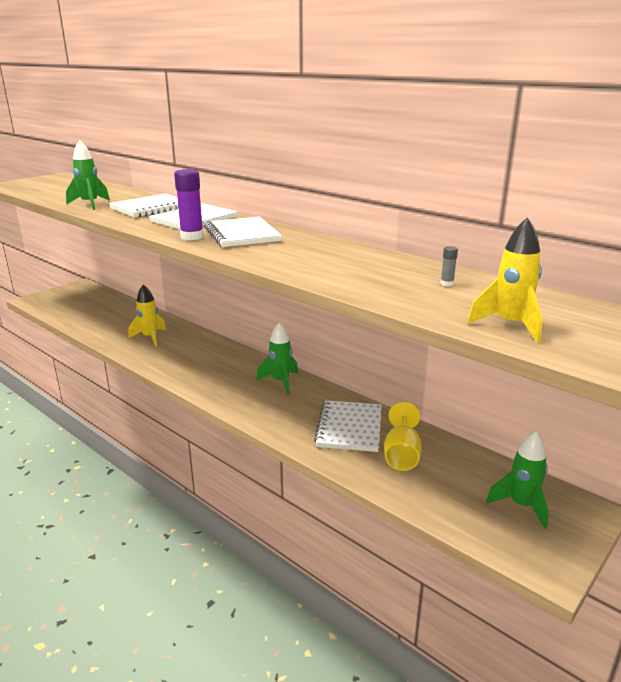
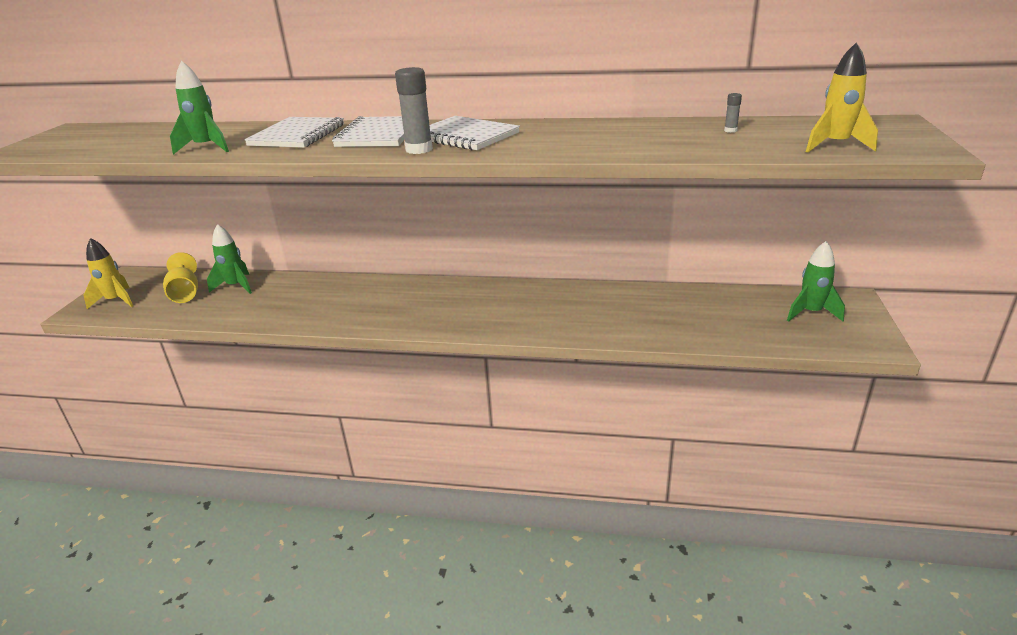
camera: 30 degrees left, 5 degrees up
(150, 338) = (310, 300): yellow rocket -> yellow rocket (116, 301)
(192, 237) = (419, 149): purple glue stick -> grey glue stick
(280, 382) = (509, 294): green rocket -> green rocket (236, 286)
(350, 428) = (621, 308): white notebook -> none
(401, 454) = (688, 312): yellow goblet -> yellow goblet (185, 293)

